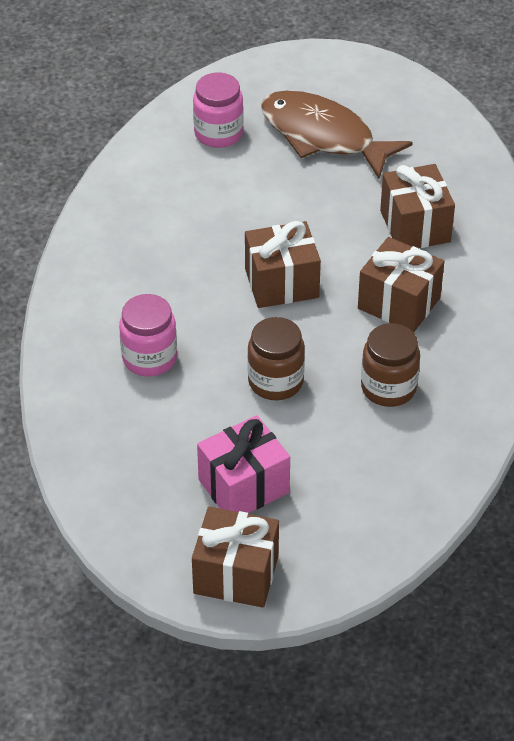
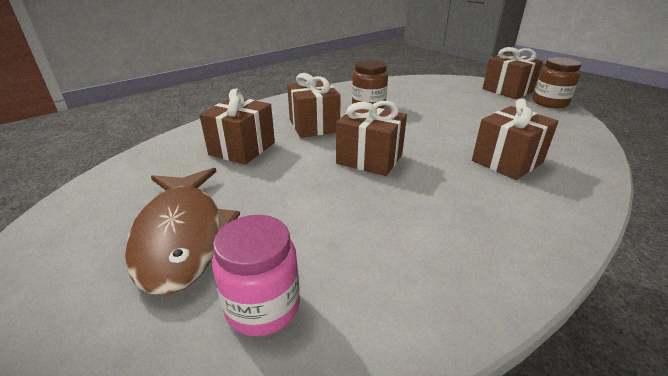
camera: 140 degrees left, 15 degrees down
(149, 358) = (507, 161): pink jar -> brown gift
(243, 486) = (482, 105): pink gift -> none
(275, 381) = (427, 126): brown jar -> brown jar (550, 103)

